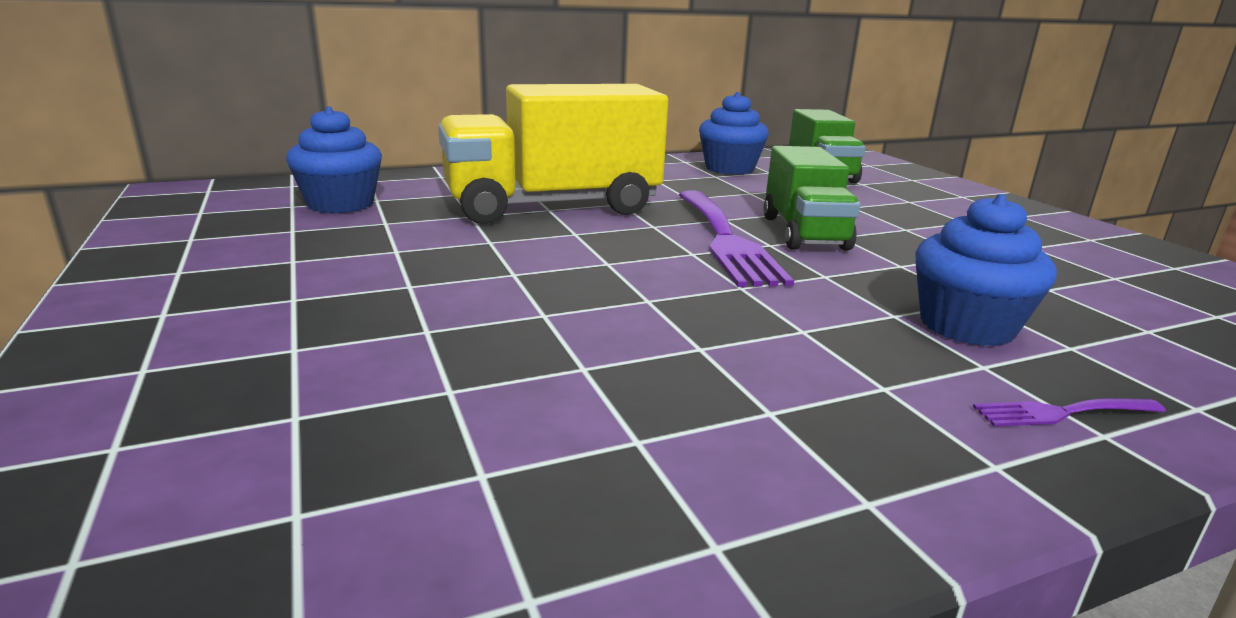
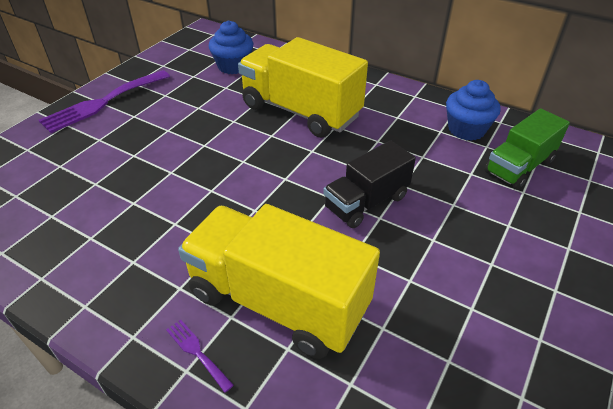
camera: 55 degrees right, 20 degrees up
(726, 240) = (317, 181): purple fork -> purple fork (102, 103)
(804, 233) = (366, 202): green truck -> black truck
(966, 326) = (278, 301): blue cupcake -> yellow truck

